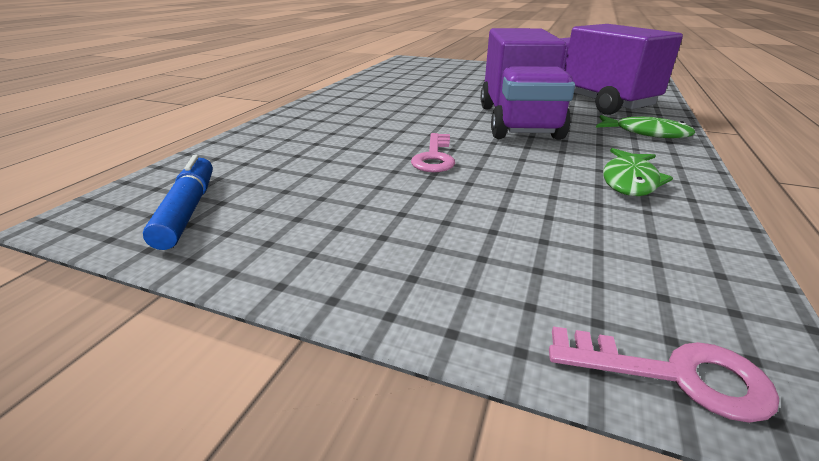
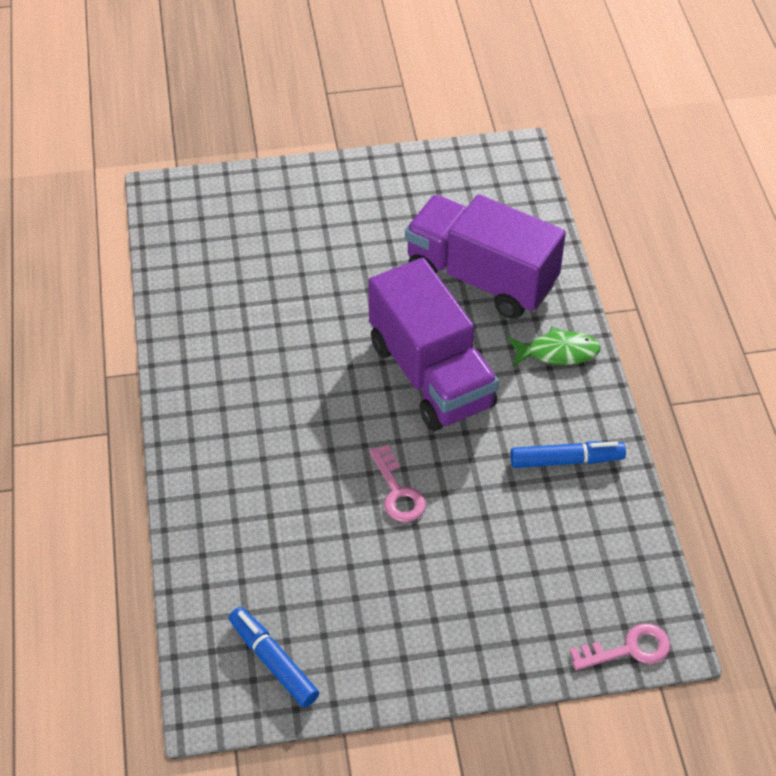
camera: 30 degrees left, 20 degrees up
(630, 181) = (566, 460): green fish -> blue marker

